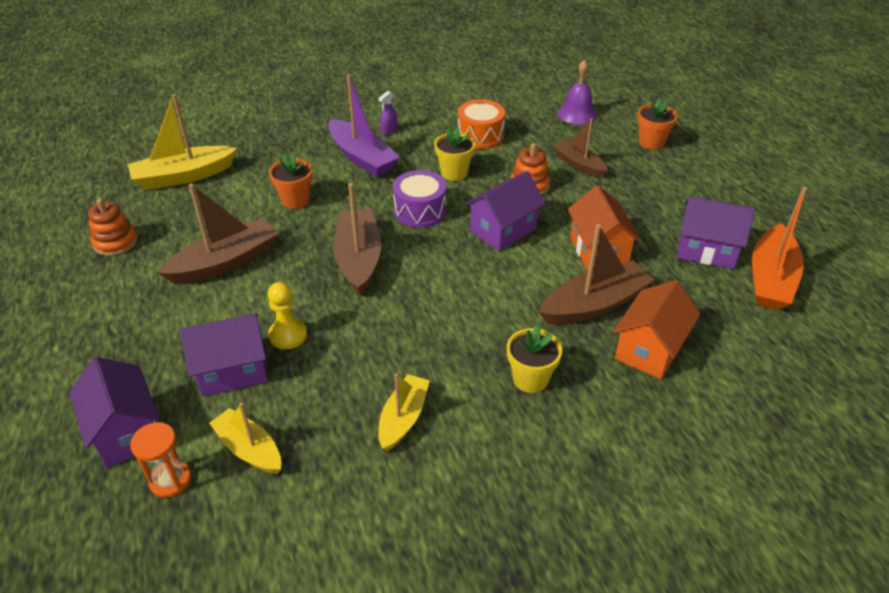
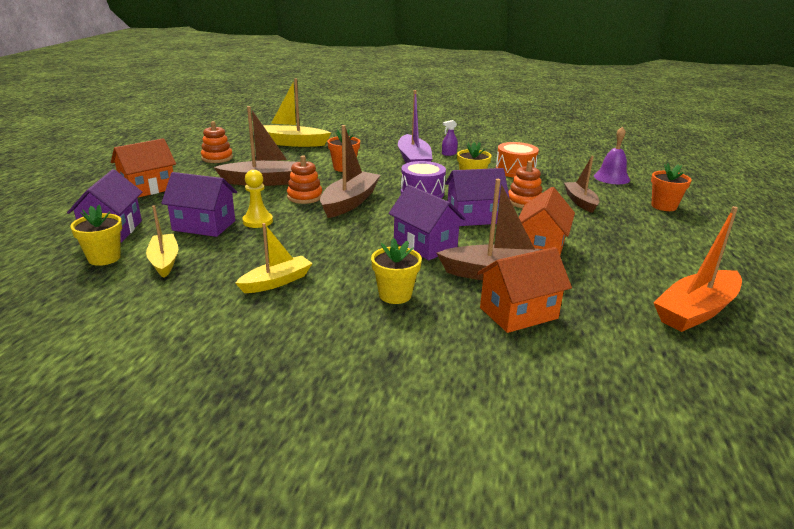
camera: 30 degrees right, 15 degrees down
(85, 337) = (148, 188): none -> orange house
(170, 480) = (104, 258): orange hourglass -> yellow flower pot
(300, 270) = (305, 197): none -> orange stacking toy
(706, 250) = (646, 275): purple house -> purple house (425, 245)

